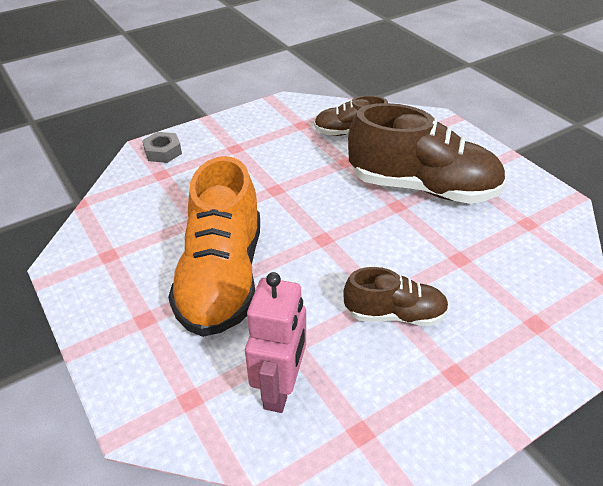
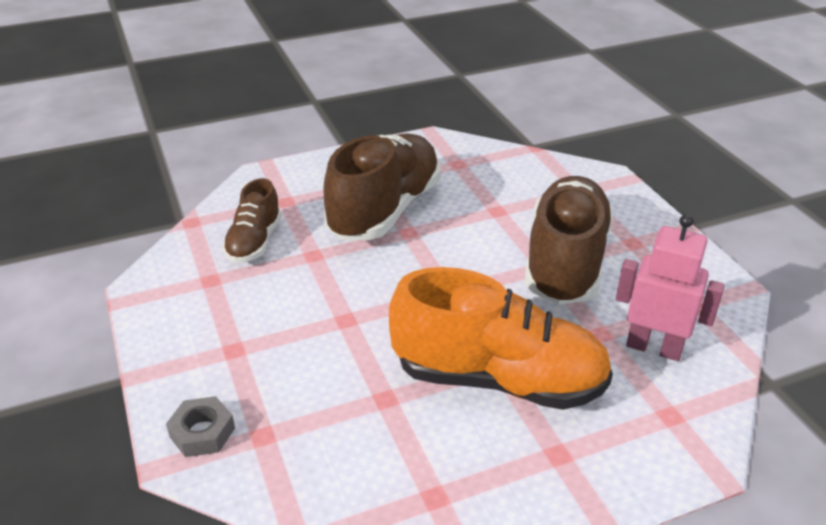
camera: 80 degrees left, 5 degrees down
(394, 314) = (565, 262): brown shoe -> brown shoe, size x1.86

